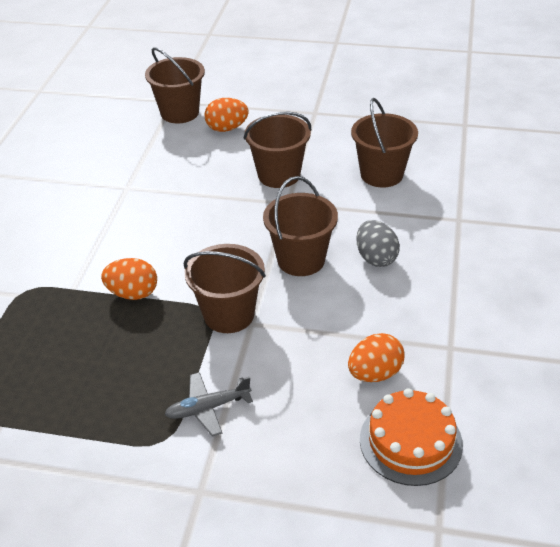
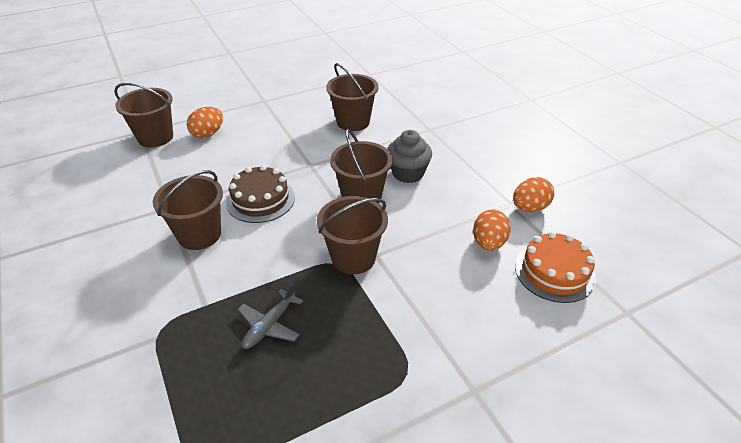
camera: 40 degrees left, 0 degrees up
(133, 293) = (262, 282): orange egg -> orange egg (529, 208)
(207, 217) = (260, 199): none -> brown cake
(207, 408) = (412, 330): grey plane -> grey plane (269, 325)
(279, 175) = (283, 149): brown bucket -> brown bucket (199, 235)
(376, 258) = (408, 173): grey egg -> grey cupcake

